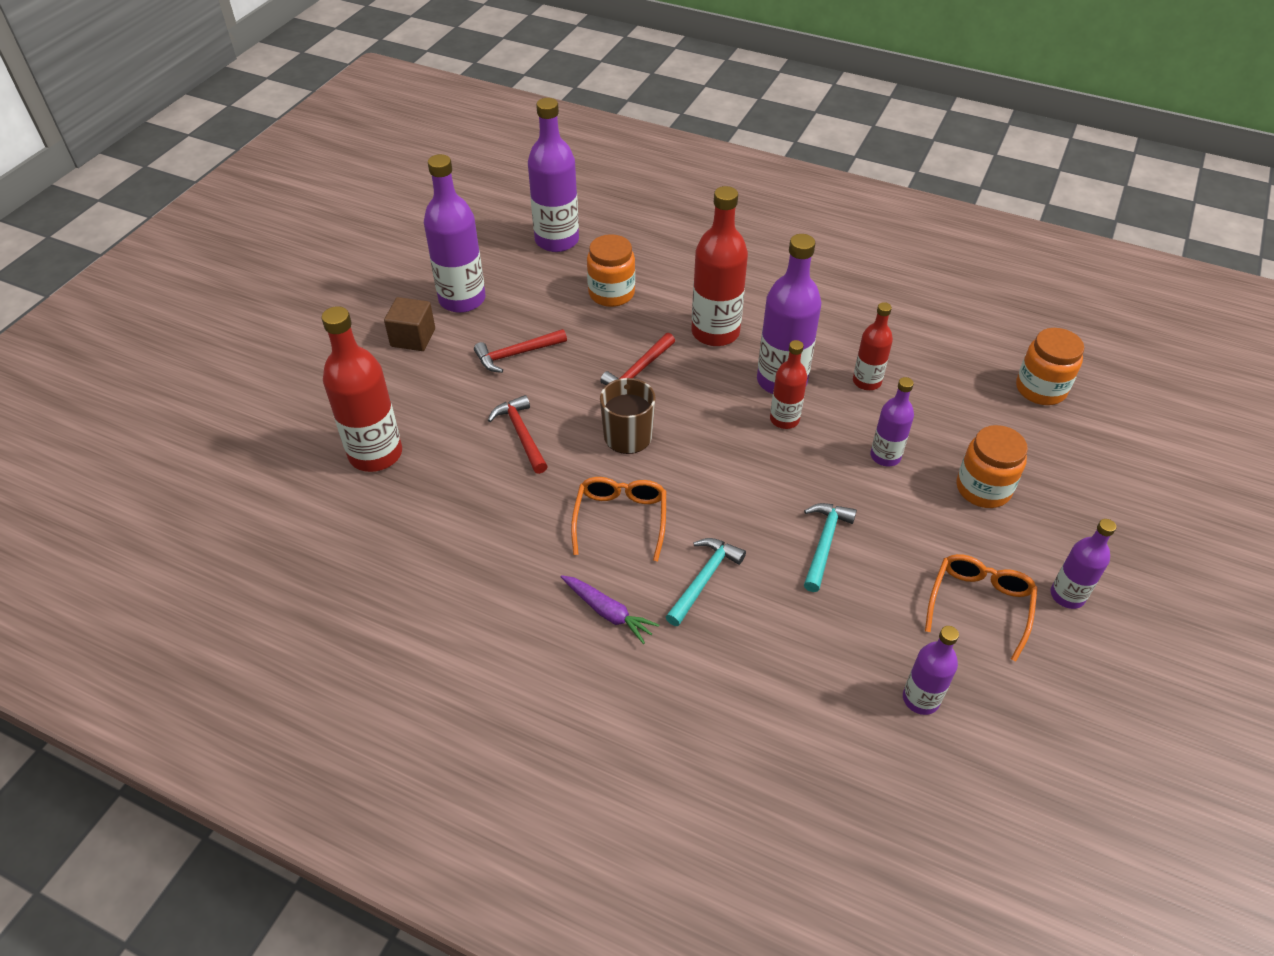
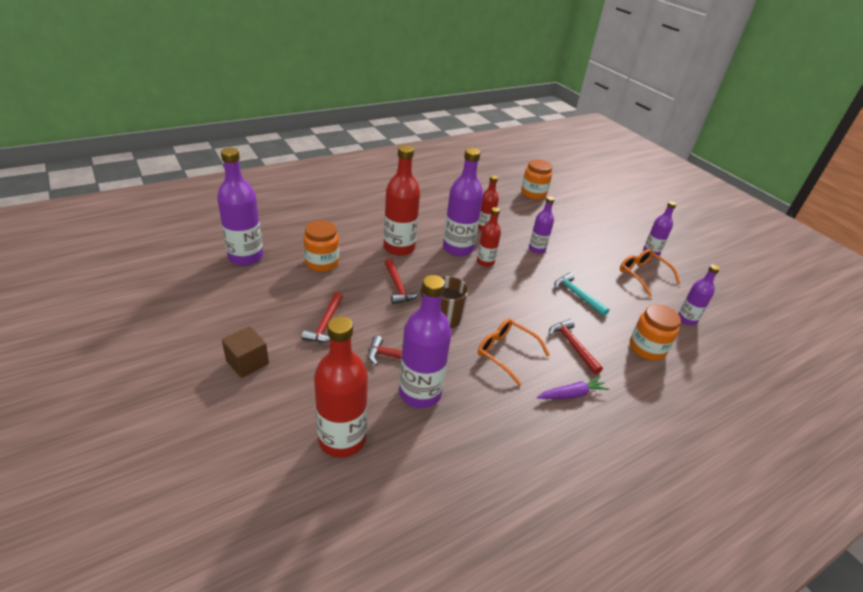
camera: 60 degrees left, 10 degrees down
(462, 299) = (242, 321): purple bottle -> purple bottle (420, 393)
(704, 579) = (572, 345): turquoise hammer -> red hammer
(983, 489) = (578, 237): orange jar -> orange jar (647, 348)

